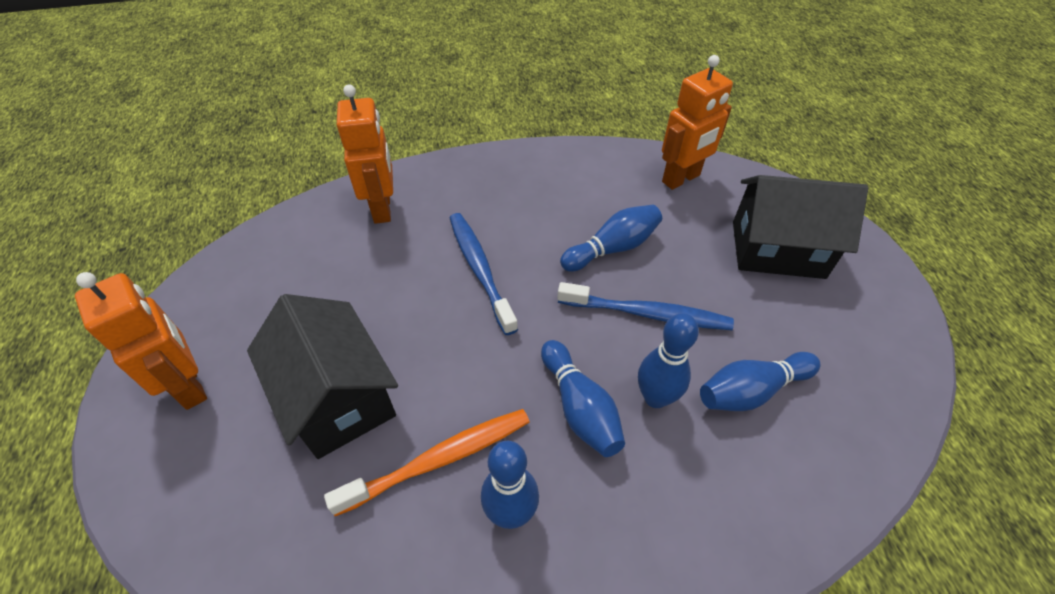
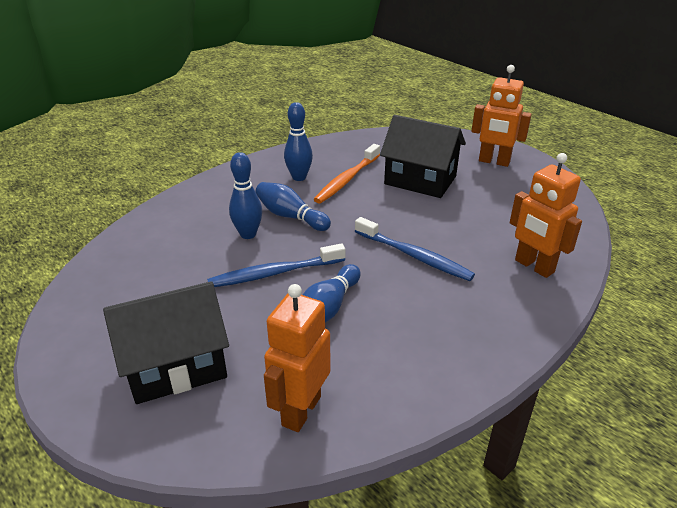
camera: 150 degrees right, 15 degrees down
(751, 390) = (187, 257): blue bowling pin -> none

